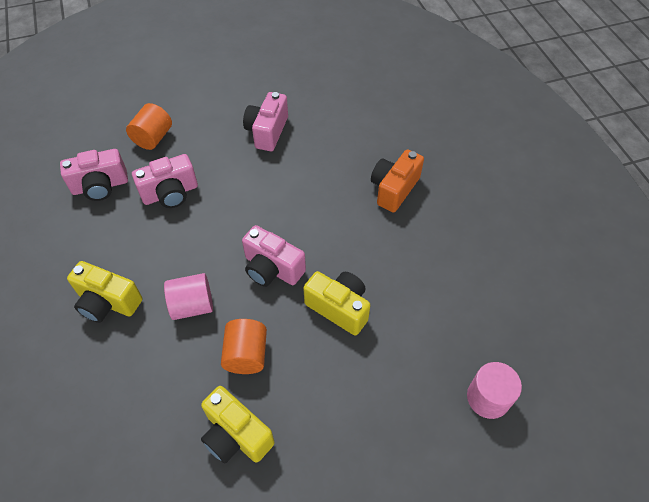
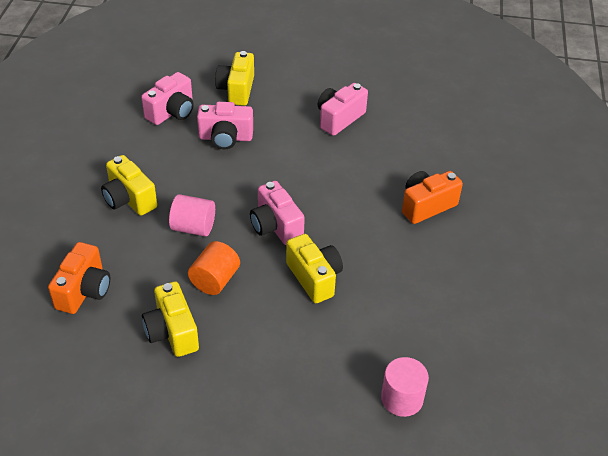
camera: 25 degrees right, 10 degrees down
(100, 186) = (172, 112): pink camera -> pink camera turned 60 degrees counterclockwise
(116, 432) = (84, 291): none -> orange camera
(153, 138) = (236, 90): orange cylinder -> yellow camera

